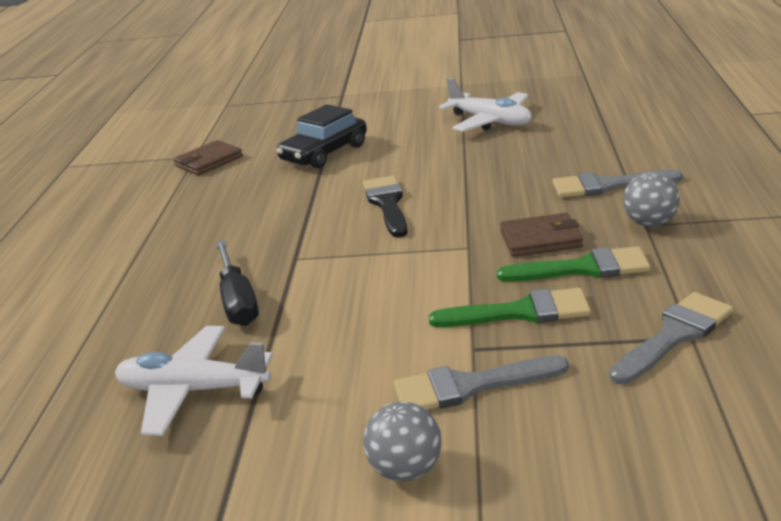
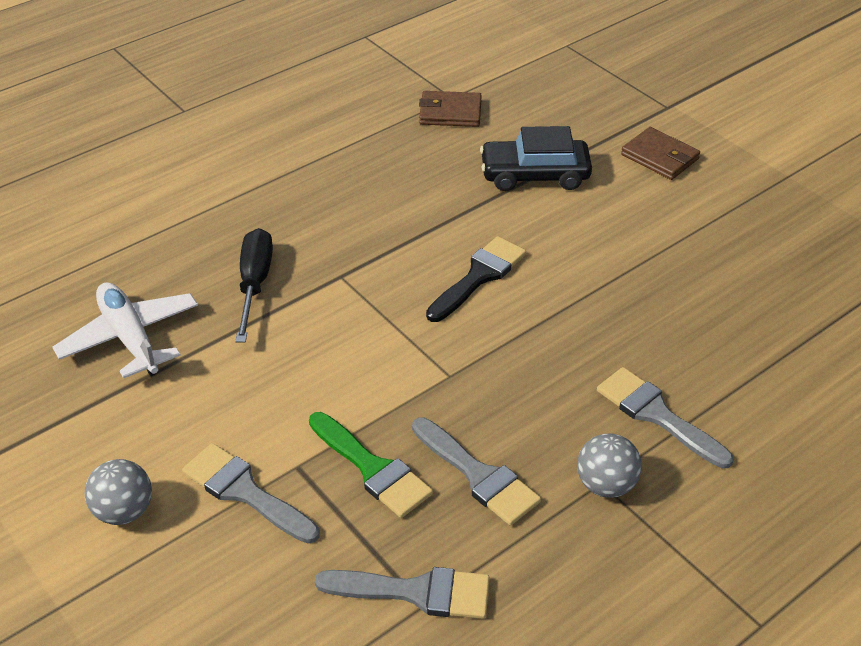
camera: 45 degrees right, 15 degrees up
(238, 301) = (254, 284): black screwdriver -> black screwdriver turned 150 degrees clockwise
(490, 121) = (718, 250): white plane -> none
(540, 239) = (505, 418): brown wallet -> brown wallet (660, 157)
(583, 268) = (478, 475): green brush -> grey brush

